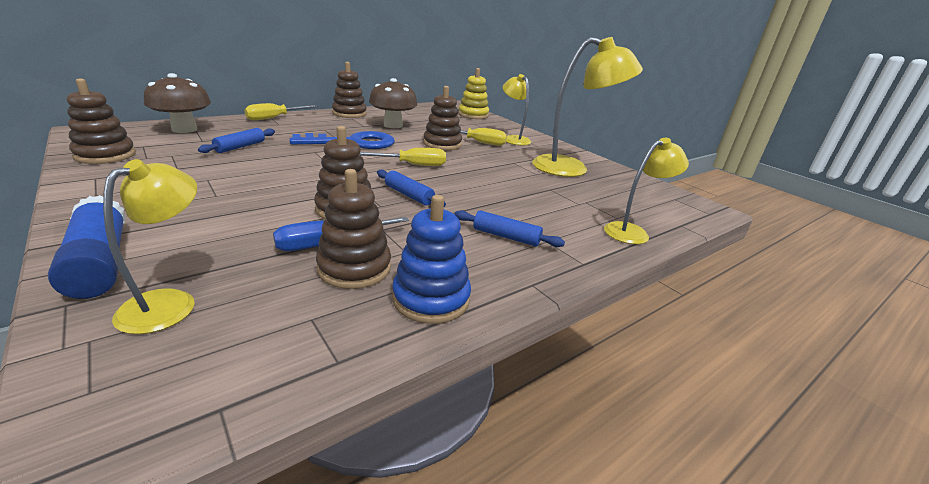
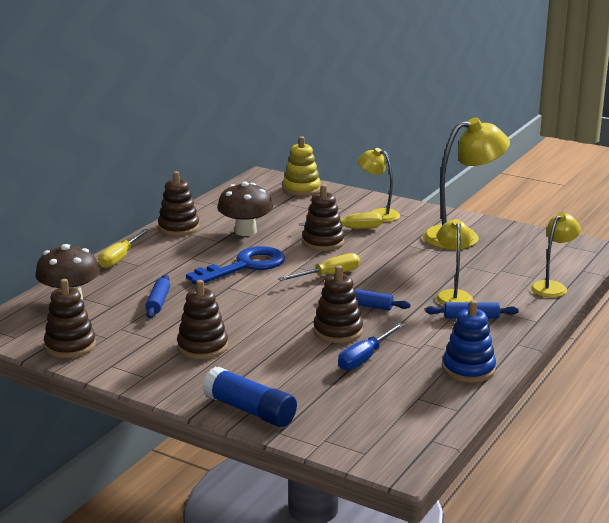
camera: 20 degrees left, 5 degrees down
(170, 302) = (331, 414): yellow lamp -> yellow lamp (453, 295)
(354, 268) = (403, 367): brown stacking toy -> brown stacking toy (202, 347)

